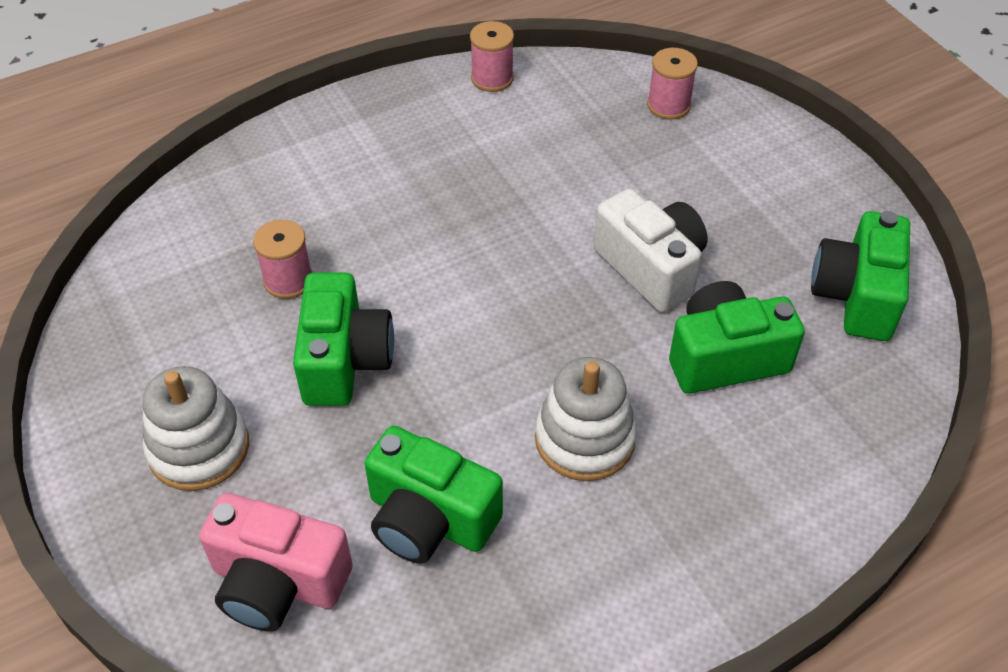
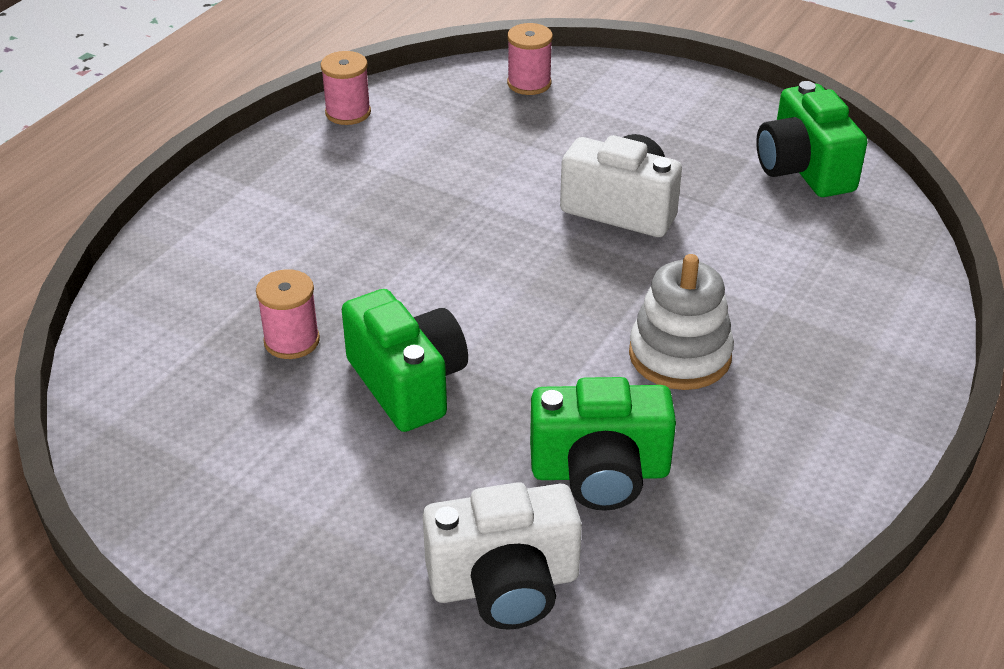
camera: 30 degrees left, 10 degrees down
(199, 448) = (326, 512): white stacking toy -> none
(277, 582) = (505, 584): pink camera -> white camera
(725, 357) = (741, 250): green camera -> none

